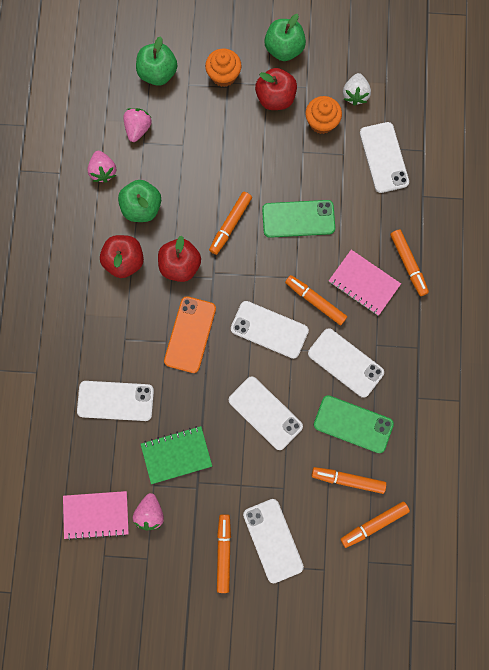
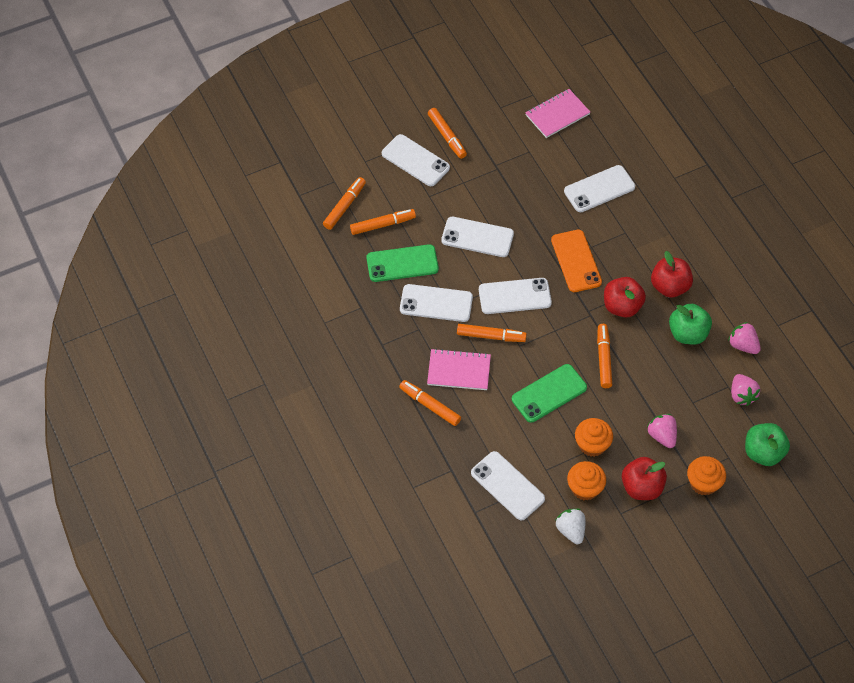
camera: 150 degrees right, 20 degrees down
(150, 513) = (518, 134): pink strawberry -> pink strawberry (662, 436)
(176, 455) = (526, 178): green notebook -> none
(284, 49) = (666, 538): green apple -> none
(291, 154) = (592, 444): none -> orange cupcake

